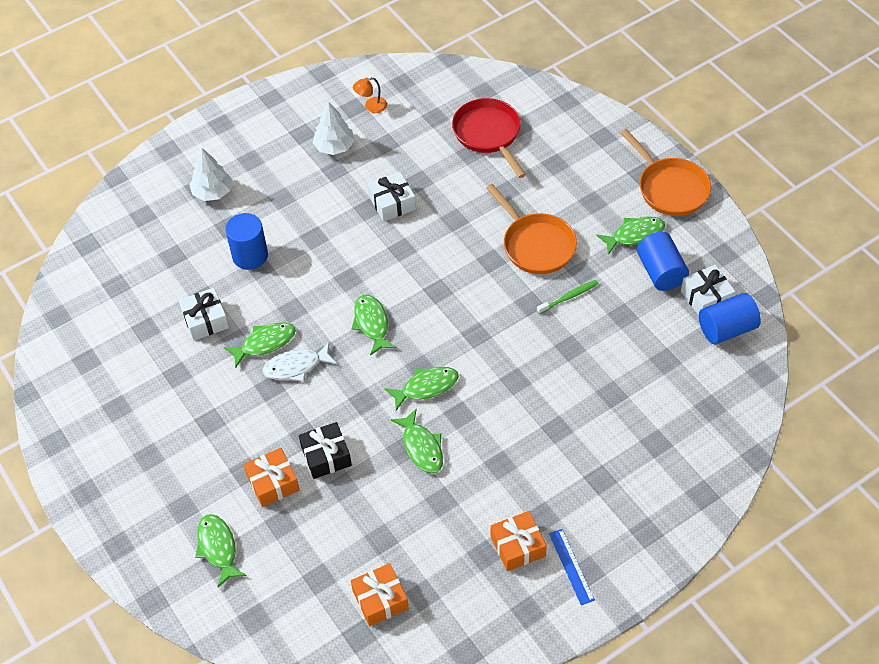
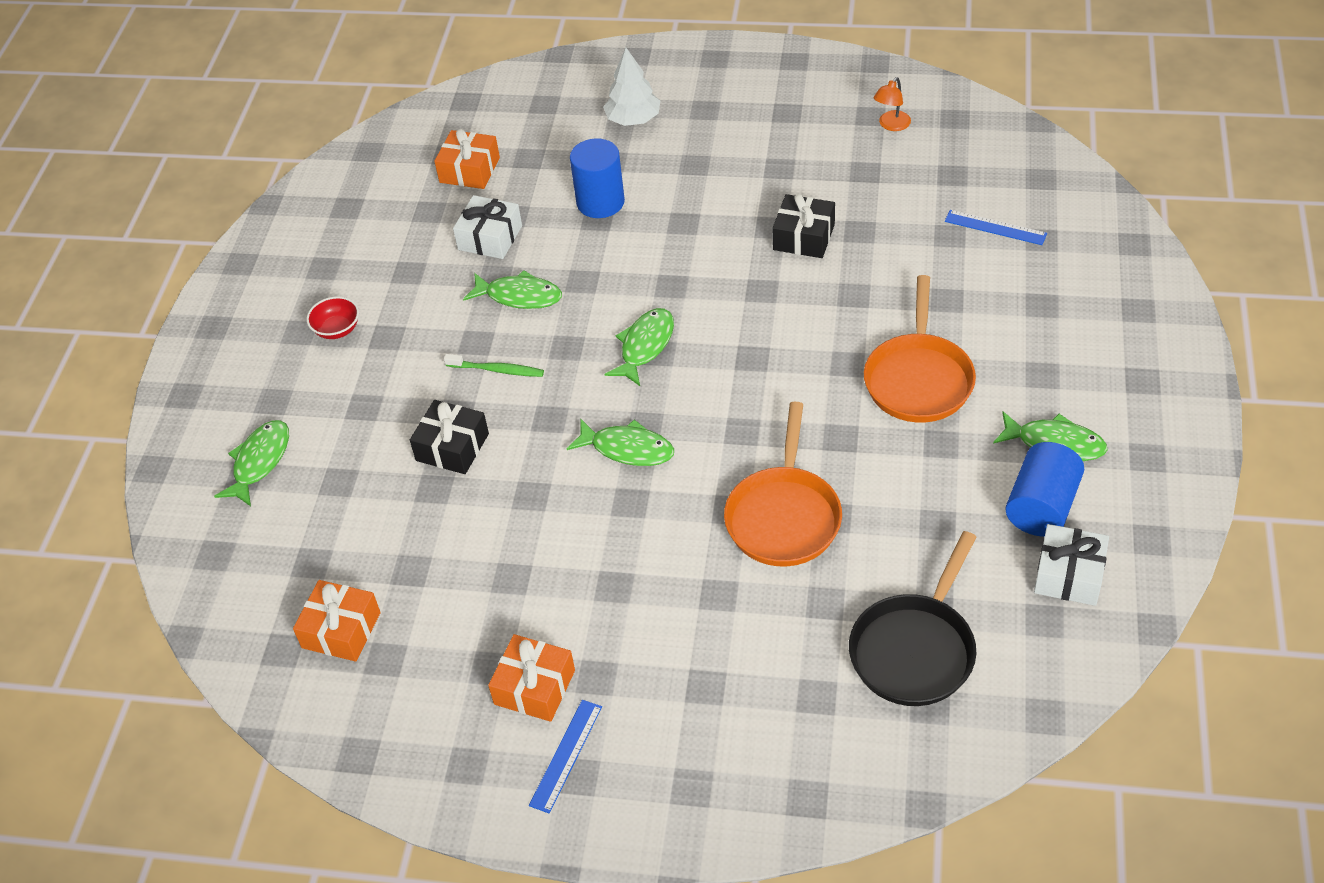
camera: 45 degrees right, 5 degrees down
(172, 438) = (337, 329): none -> red bowl
(273, 483) = (375, 436): orange gift -> orange gift (469, 170)
(296, 366) = (523, 338): white fish -> none
(334, 146) = (806, 144): white tree -> none
(371, 106) = (891, 125): orange lamp -> orange lamp turned 75 degrees counterclockwise
(392, 203) = (804, 237): white gift -> black gift
(421, 447) = (553, 507): green fish -> none
(488, 134) = (995, 227): red pan -> blue ruler
(569, 297) = (894, 461): green toothbrush -> green toothbrush (497, 370)
(670, 188) = (1162, 418): orange pan -> orange pan (784, 516)
(676, 386) = (915, 649): none -> black pan
(726, 329) = (1055, 629): blue cylinder -> none

